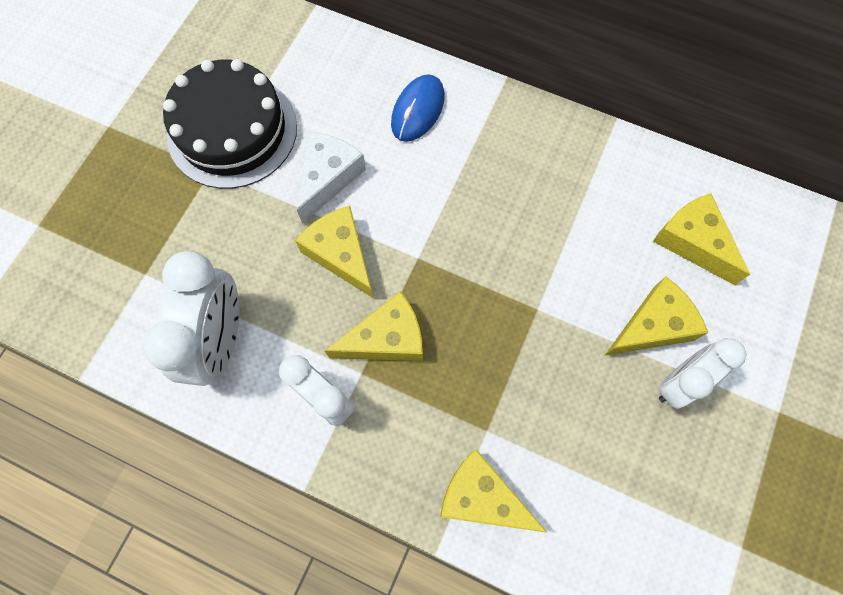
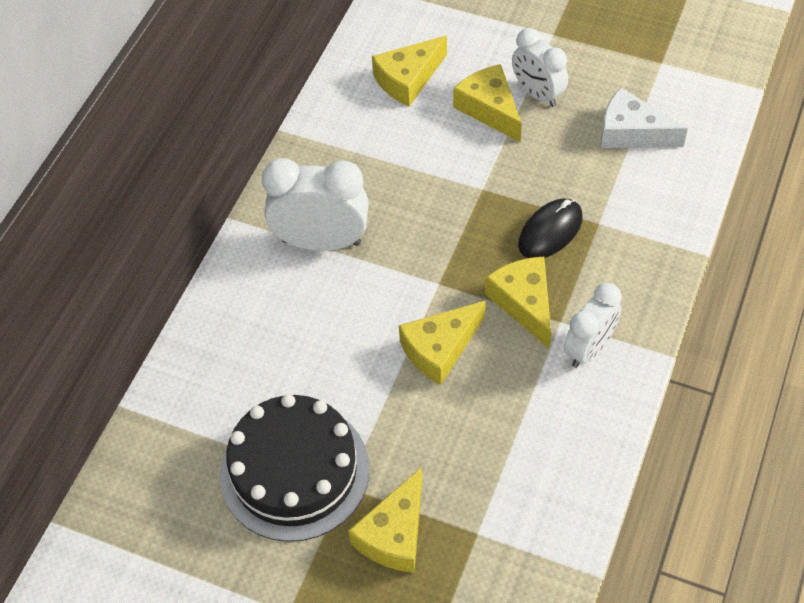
camera: 90 degrees left, 15 degrees down
(221, 341) = (543, 446): white clock -> white clock (321, 242)
(328, 177) = (352, 369): white cheese -> white cheese (631, 132)
(418, 110) = (269, 293): blue mouse -> none
(477, 375) = (550, 231): none -> black mouse
(482, 497) = (655, 224): yellow cheese -> yellow cheese (394, 534)

